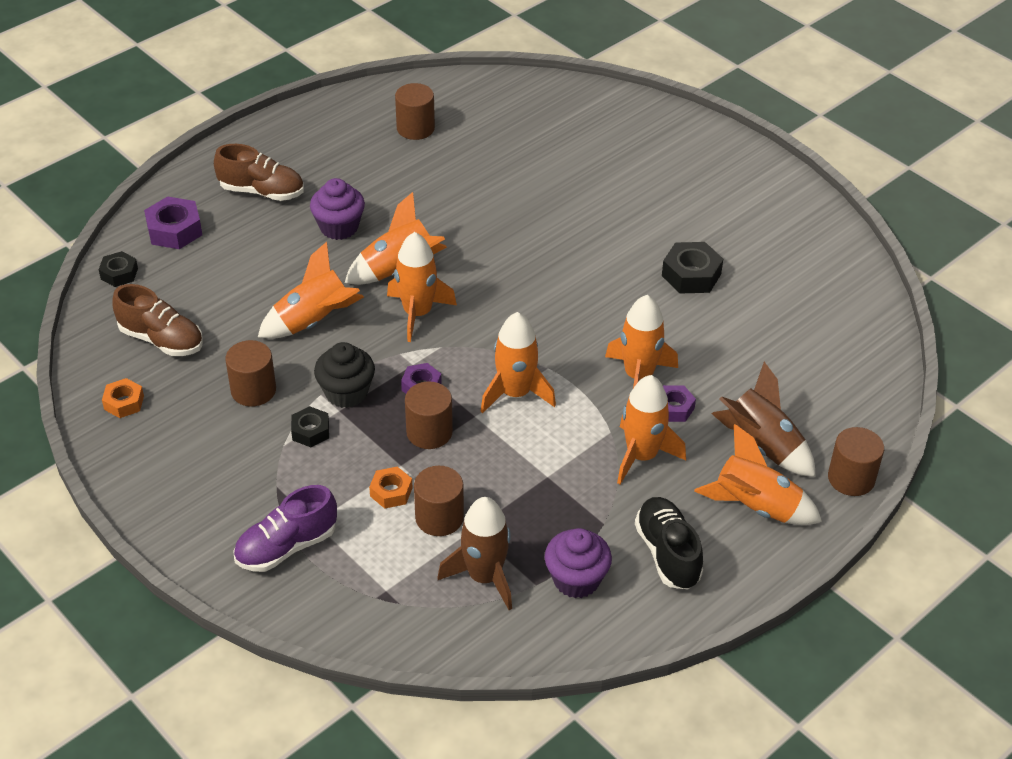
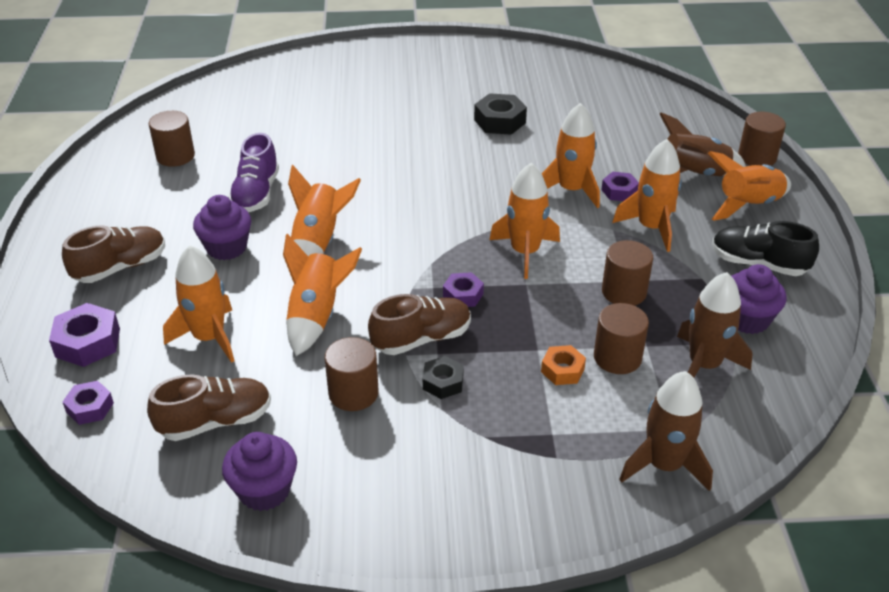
camera: 50 degrees left, 5 degrees down
(119, 273) = (90, 407): black nut -> purple nut
(124, 402) = (264, 490): orange nut -> purple cupcake
(286, 547) = (565, 467): purple shoe -> purple shoe (256, 194)
(341, 604) = (664, 465): none -> brown rocket
(346, 392) = (421, 339): black cupcake -> brown shoe
(418, 313) = (380, 256): orange rocket -> orange rocket (209, 337)
(429, 432) = (518, 316): brown cylinder -> brown cylinder (624, 292)

